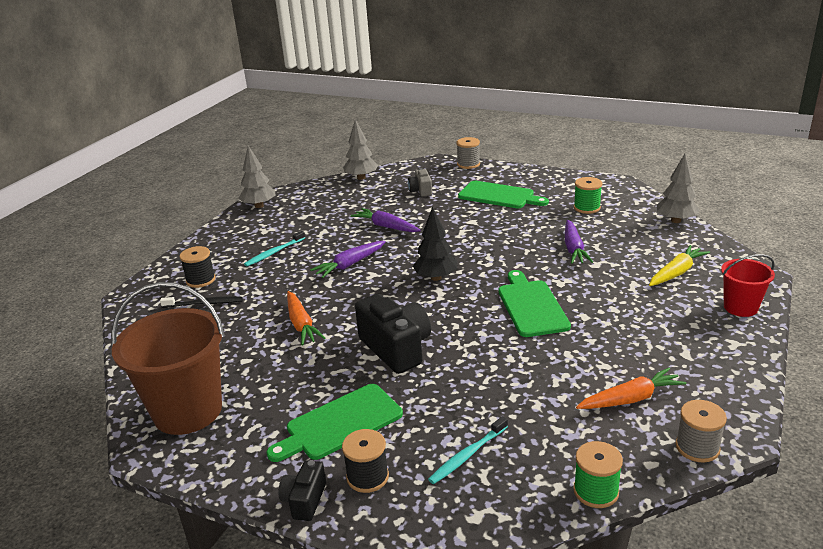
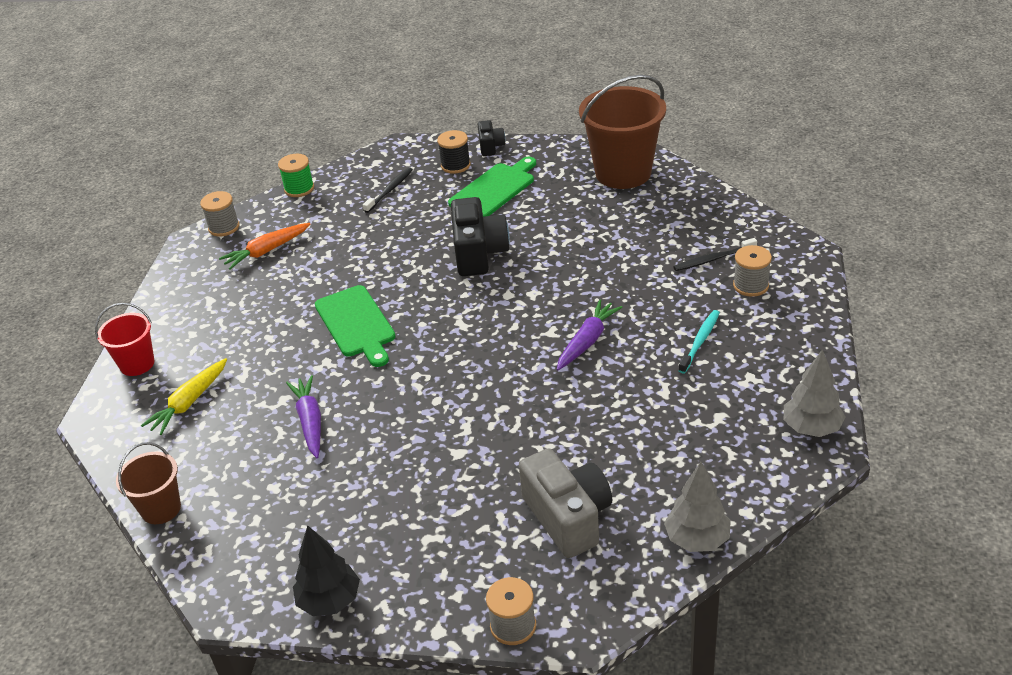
camera: 165 degrees right, 10 degrees up
(201, 280) = (751, 285): black spool -> grey spool
(301, 324) = (587, 258): orange carrot -> none
(386, 226) = (579, 417): purple carrot -> none
(396, 348) = (479, 253): black camera -> black camera turned 135 degrees counterclockwise
(421, 191) = (568, 517): grey camera -> grey camera, size x1.89
(436, 278) = (472, 341): black tree -> black tree (330, 601)
(467, 455) = (390, 190): turquoise toothbrush -> black toothbrush
(499, 196) = (431, 526): green cutting board -> none
(587, 208) = (288, 518): green spool -> none
(675, 220) = (161, 509): grey tree -> brown bucket

